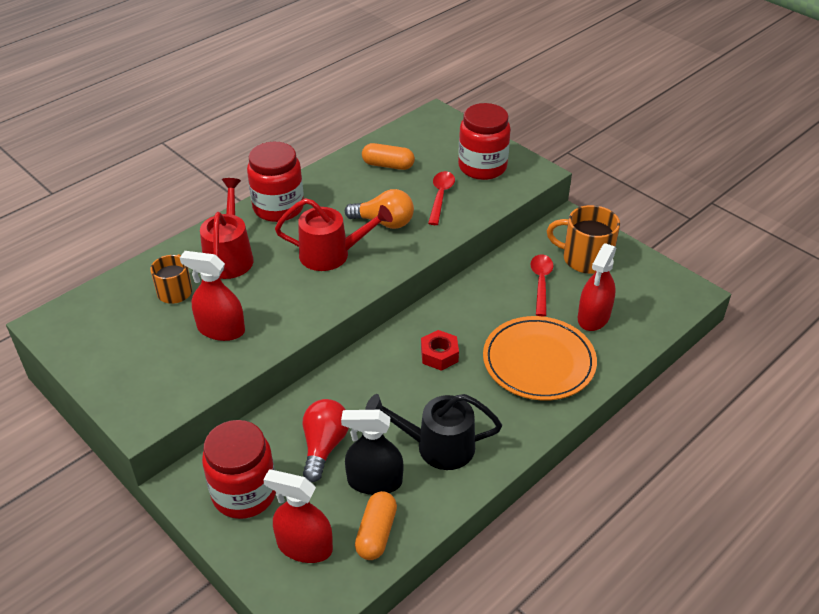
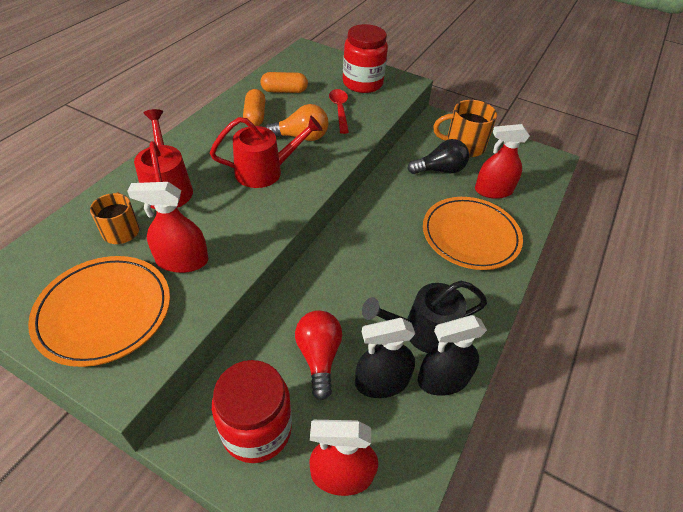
camera: 20 degrees left, 5 degrees up
(141, 361) = (104, 312): none -> orange plate
(278, 207) = (200, 137): red jar -> none
(376, 533) = (406, 438): orange capsule -> orange capsule (255, 116)
(436, 493) = (443, 379): none -> black spray bottle
(439, 355) = (386, 245): red nut -> none
(541, 283) = (440, 170): red spoon -> black light bulb
(593, 317) = (493, 190): red spray bottle -> red spray bottle turned 75 degrees clockwise

